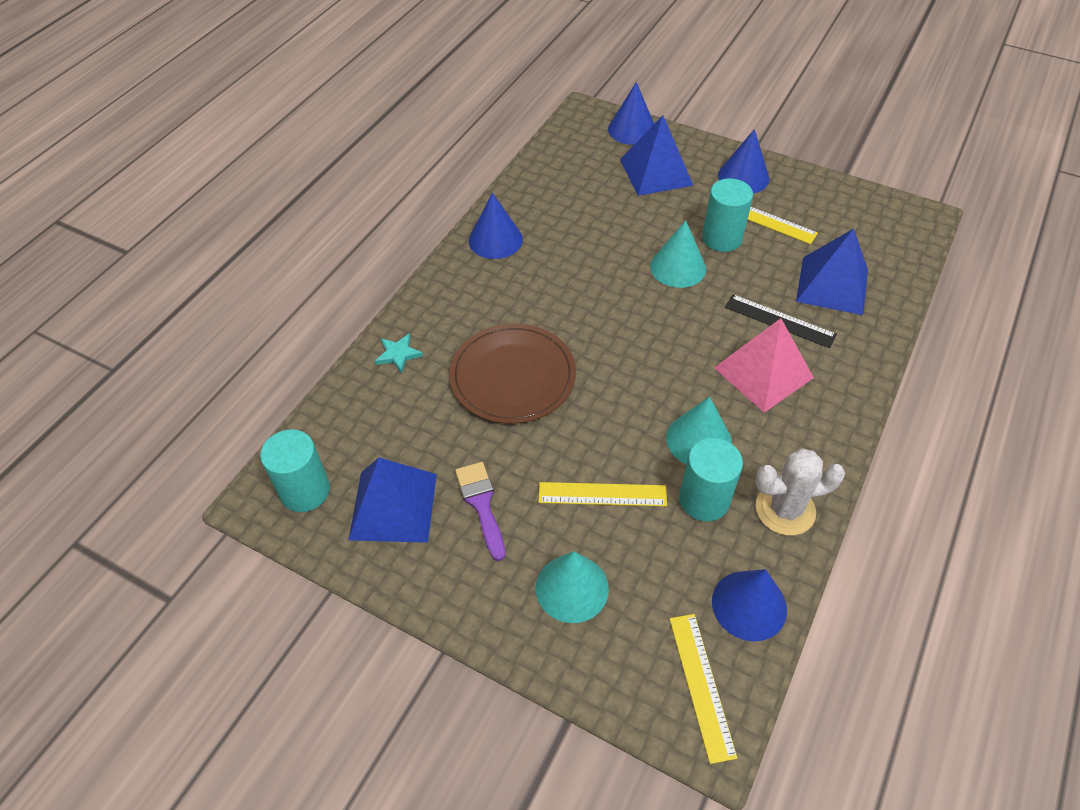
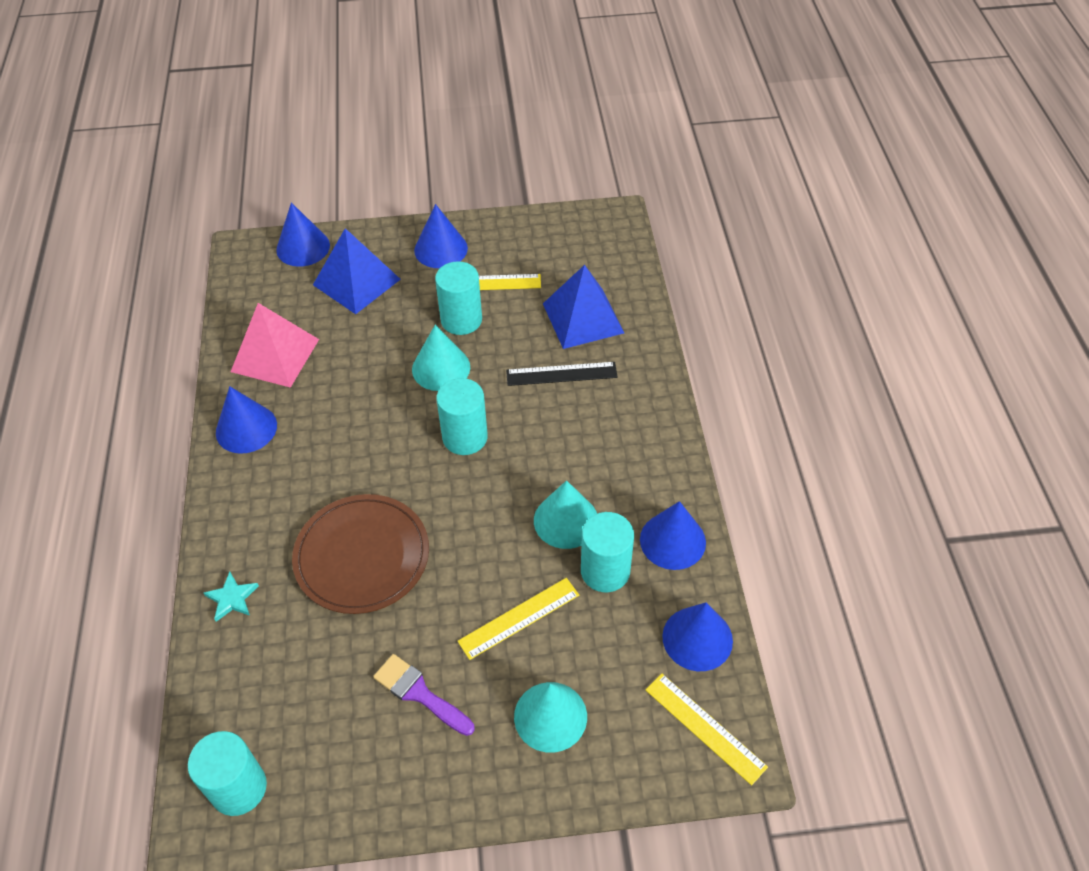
camera: 35 degrees left, 0 degrees up
(393, 506) = (338, 747): blue pyramid -> none
(659, 330) = (465, 437): none -> turquoise cylinder
(763, 373) = (578, 429): pink pyramid -> pink pyramid (275, 355)
(785, 509) = (672, 540): white cactus -> blue cone

